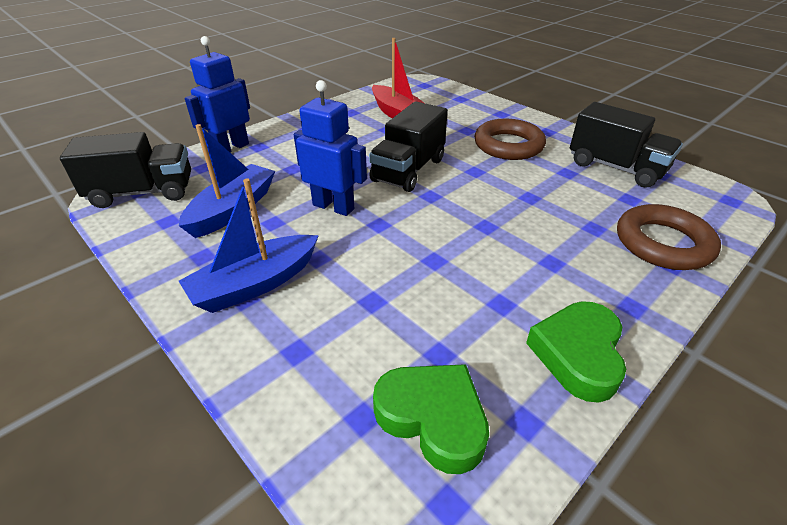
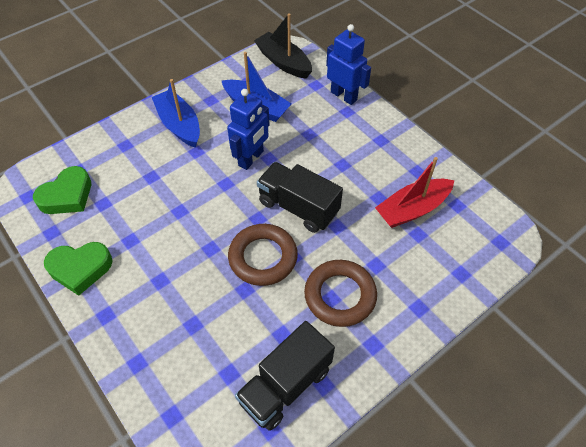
camera: 95 degrees right, 15 degrees up
(143, 193) = (284, 62): black truck -> black boat
(578, 354) = (80, 269): green heart -> green heart turned 150 degrees clockwise
(663, 243) = (161, 369): brown ring -> brown ring (263, 257)

